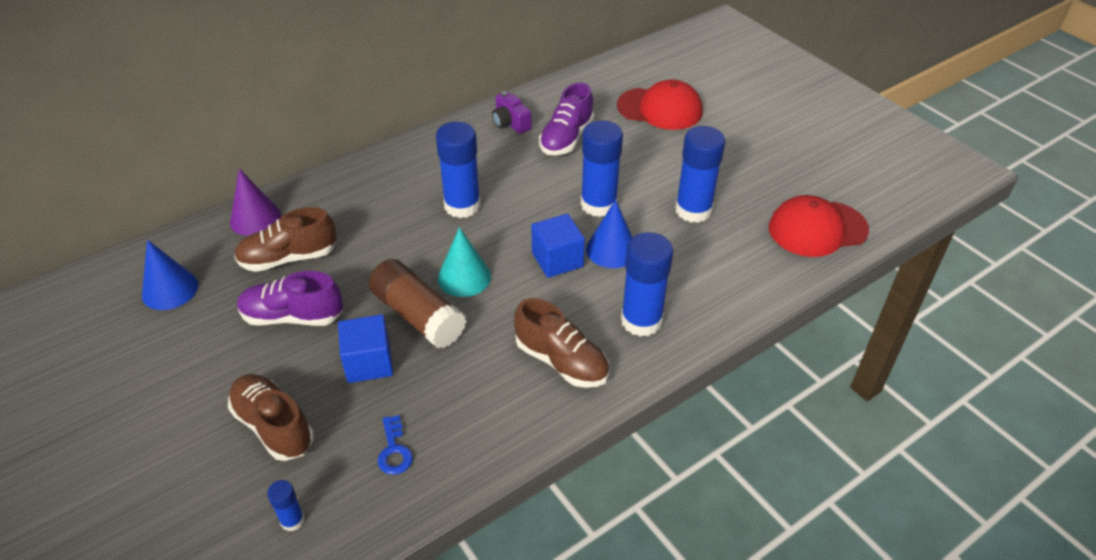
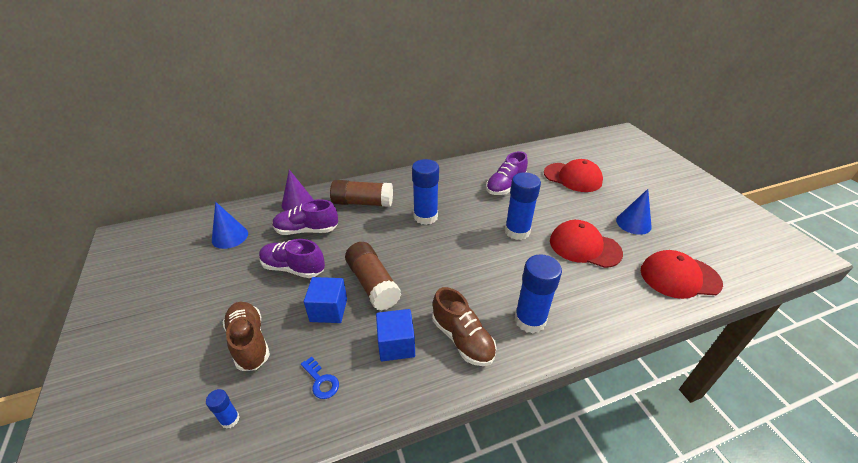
camera: 15 degrees right, 5 degrees down
(289, 258) = (307, 230): brown shoe -> purple shoe
(359, 200) = (363, 203): none -> brown glue stick
(394, 450) = (321, 381): blue key -> blue key turned 45 degrees counterclockwise
(464, 277) = (412, 263): turquoise cone -> none
(510, 123) = (471, 171): purple camera -> none
(557, 260) = (479, 263): blue cube -> blue cube (396, 345)
(611, 249) = (519, 263): blue cone -> blue cone (633, 223)
(693, 210) = (584, 247): blue glue stick -> red cap

